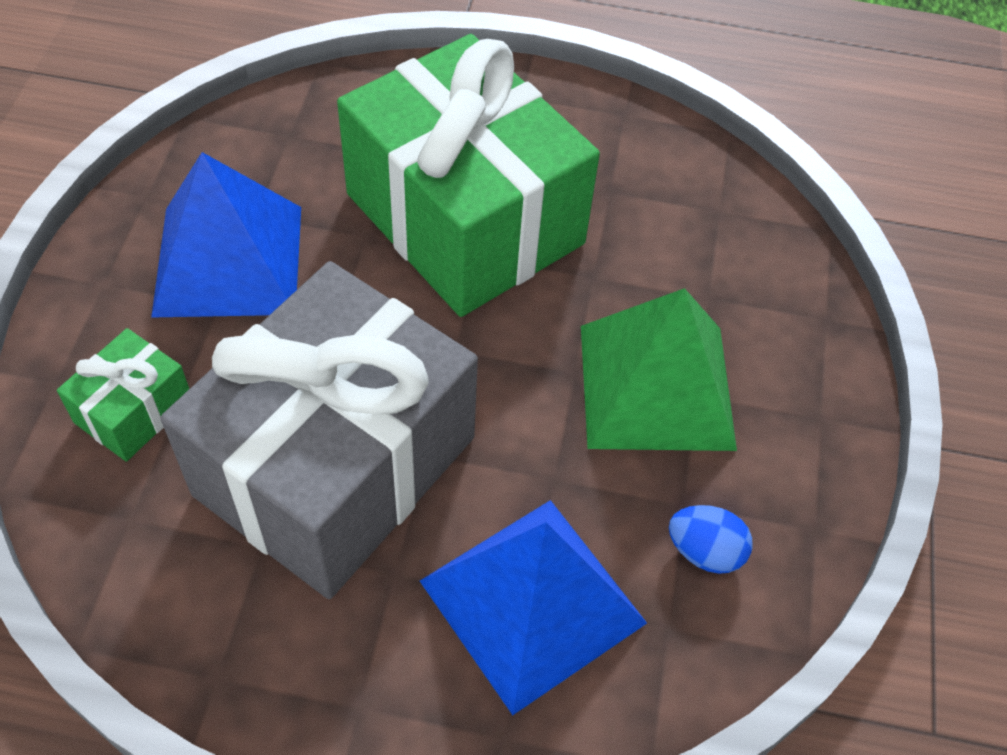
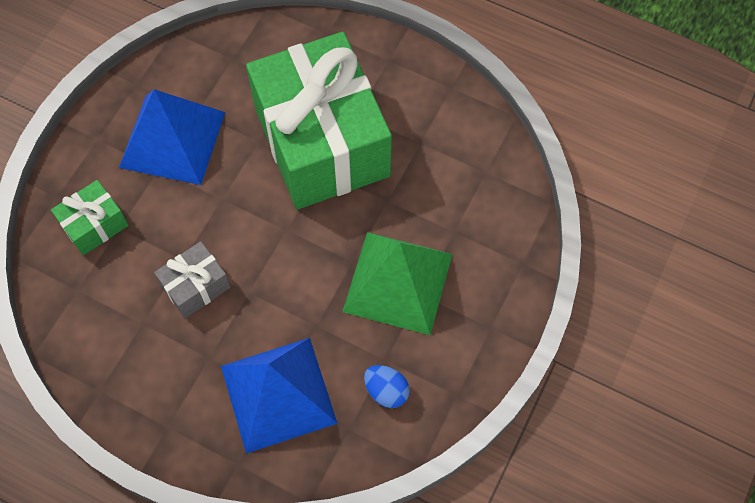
camera: 20 degrees right, 10 degrees up
(335, 466) = (195, 286): grey gift -> grey gift, size x0.42

